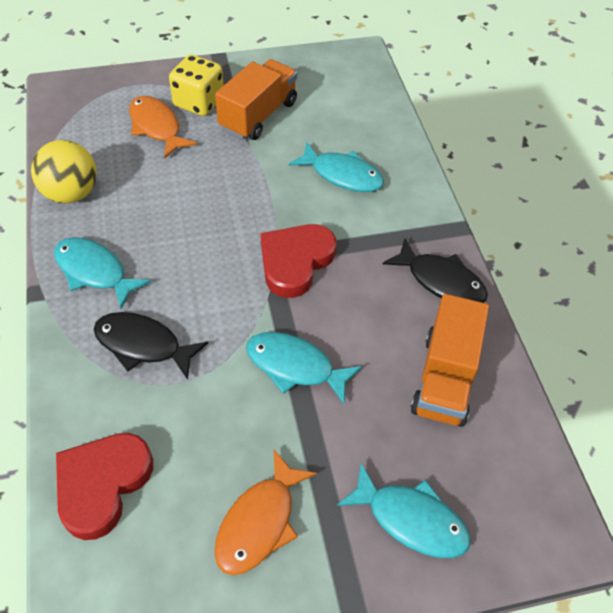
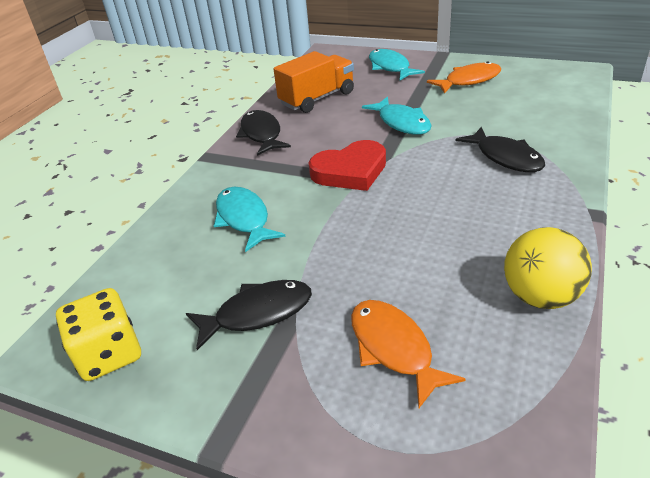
camera: 140 degrees left, 15 degrees down
(94, 271) = (532, 213): turquoise fish -> none
(102, 484) = (557, 108): red heart -> none
(156, 127) = (393, 348): orange fish -> orange fish turned 150 degrees clockwise
(199, 102) = (313, 365): yellow dice -> yellow dice (109, 354)
(258, 115) = (258, 313): orange truck -> black fish

